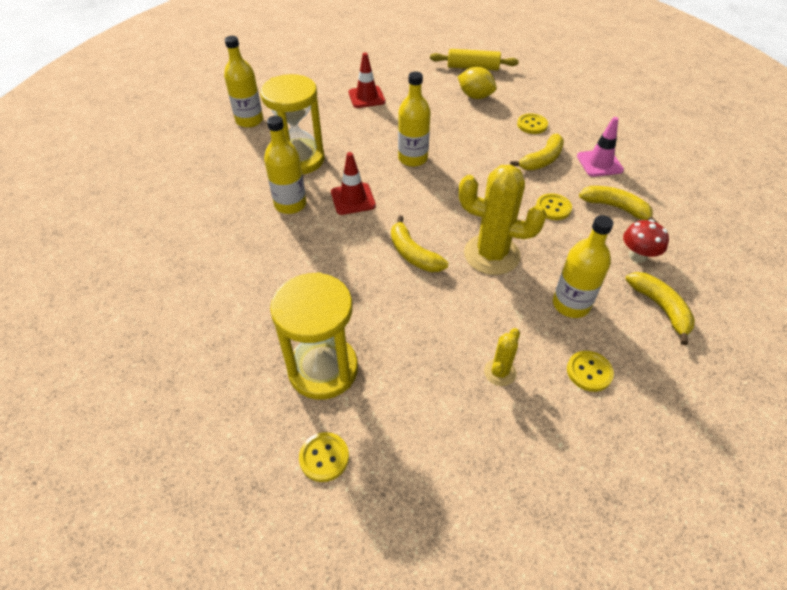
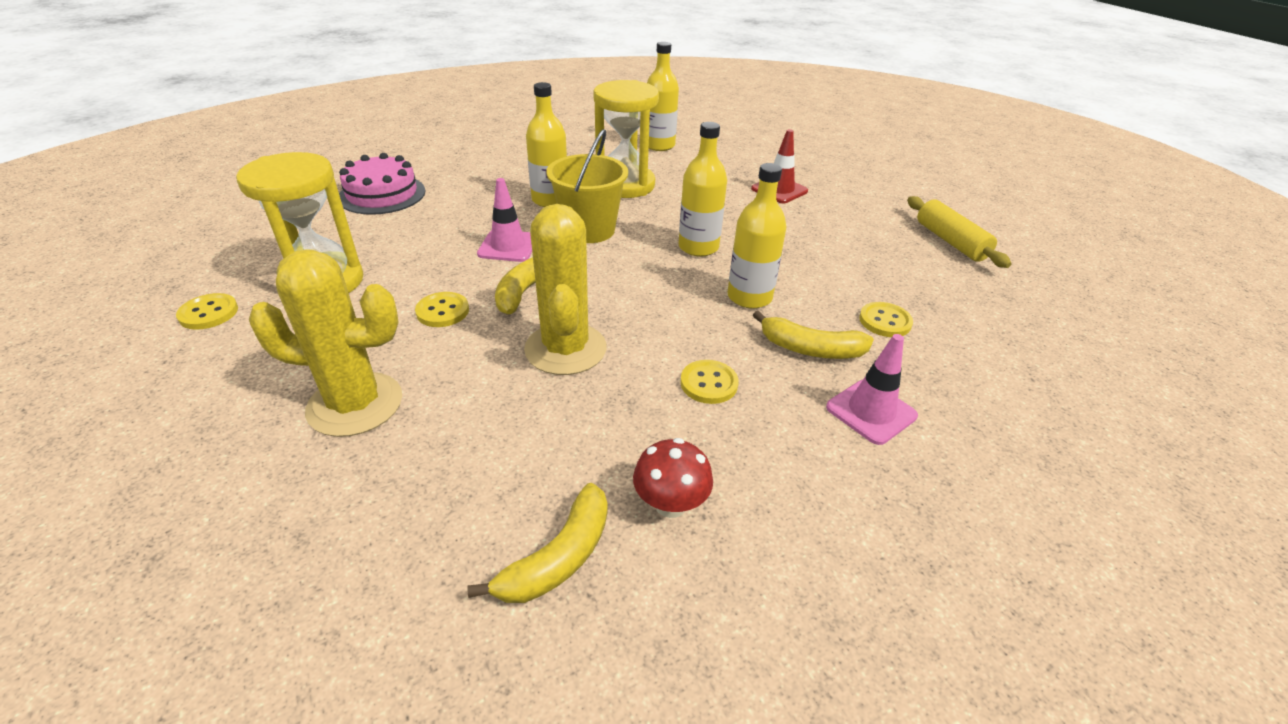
camera: 60 degrees right, 10 degrees down
(189, 304) = (382, 194): none -> pink cake
(345, 247) = (508, 246): none -> pink traffic cone
(353, 199) = (589, 230): red traffic cone -> yellow bucket
(475, 96) = (886, 259): yellow lemon -> none
(500, 372) = (355, 404): yellow cactus -> yellow cactus, size x2.06
(571, 304) = (510, 445): yellow bottle -> yellow bottle (749, 297)
(589, 372) = (381, 492): yellow button -> yellow button (442, 311)
(615, 207) = (772, 453): yellow banana -> none

